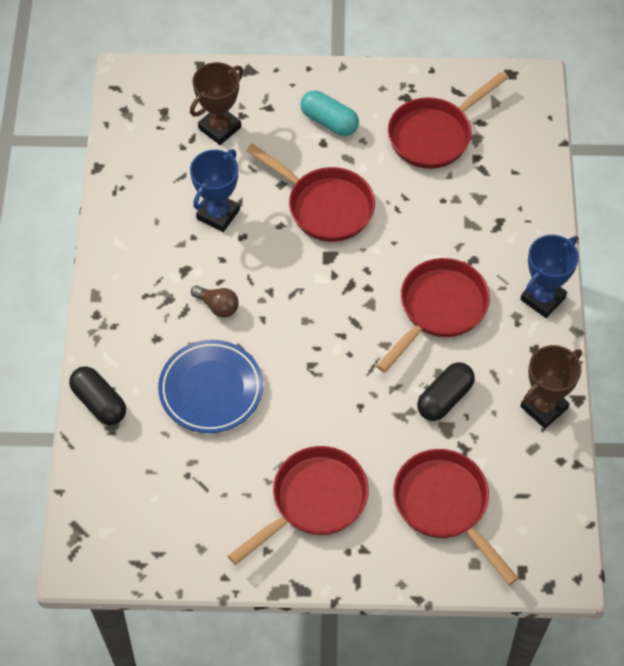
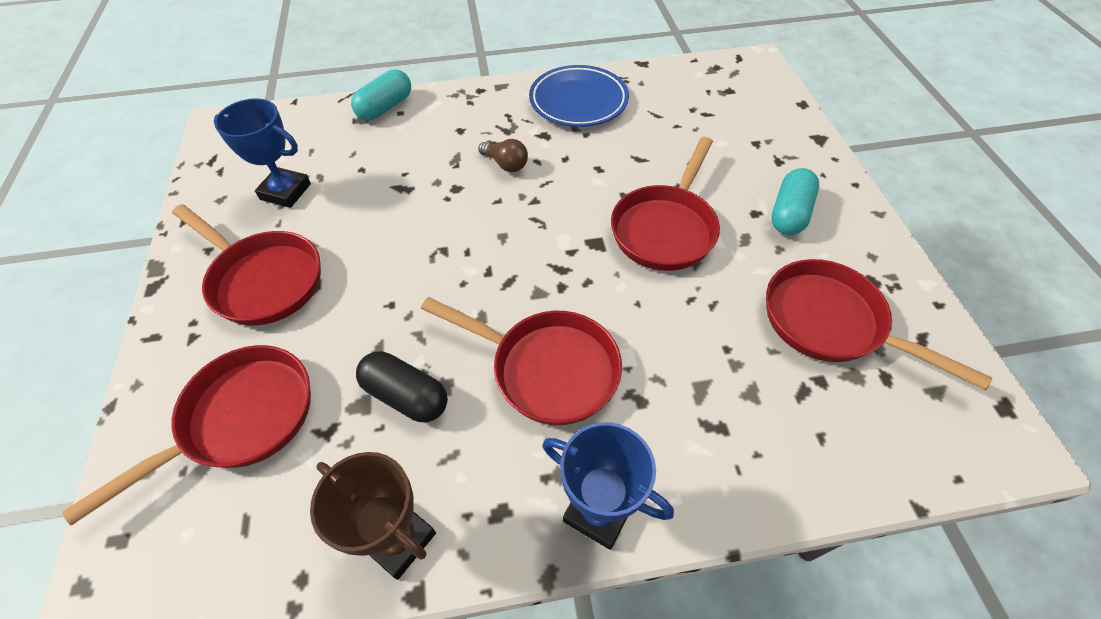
camera: 80 degrees right, 5 degrees down
(99, 403) = (385, 107): black capsule -> turquoise capsule
(211, 389) = (404, 176): blue plate -> blue plate (578, 101)
(217, 306) = (506, 164): brown light bulb -> brown light bulb turned 75 degrees counterclockwise
(218, 214) = (620, 146): blue trophy -> blue trophy (285, 192)
(219, 128) = (730, 130): brown trophy -> none

